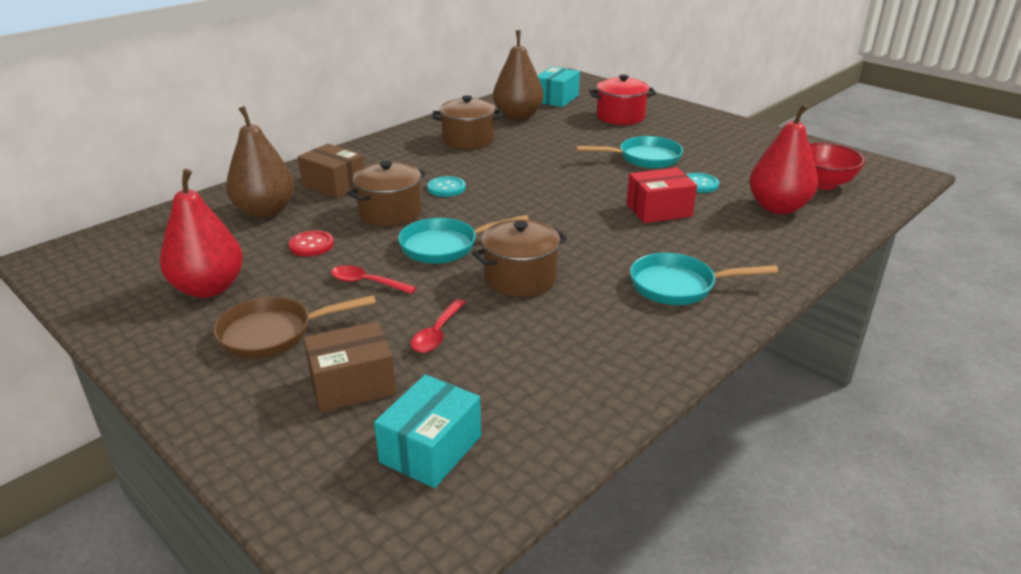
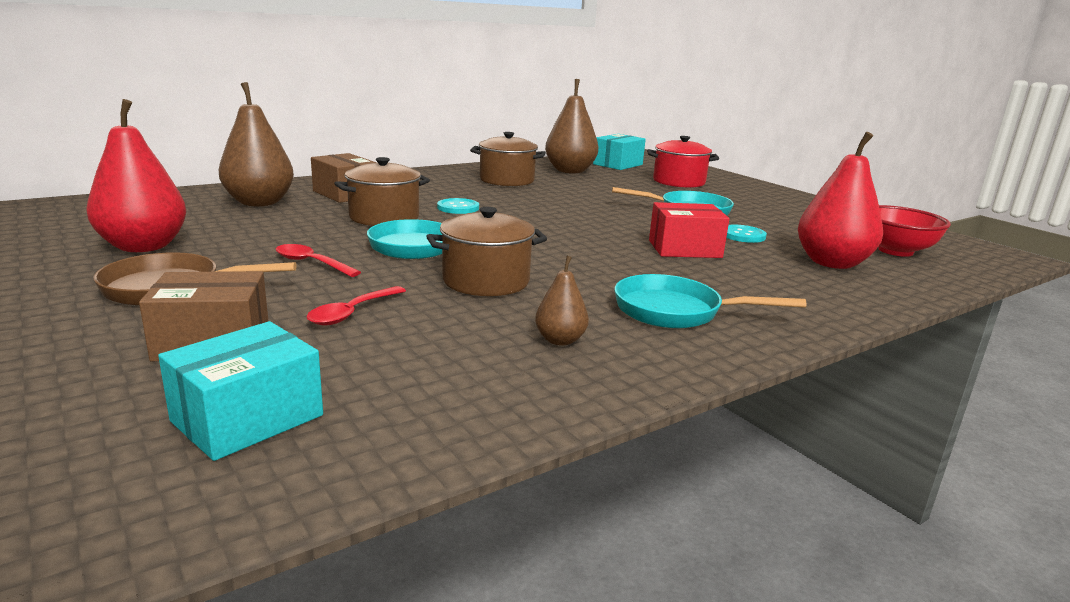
camera: 10 degrees right, 10 degrees down
(311, 245) = (281, 230): red button -> none
(607, 333) = (560, 340): none -> brown pear

